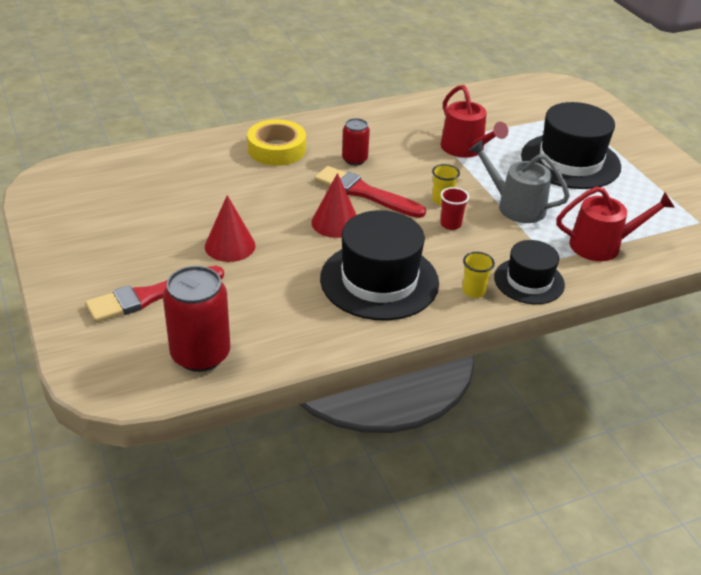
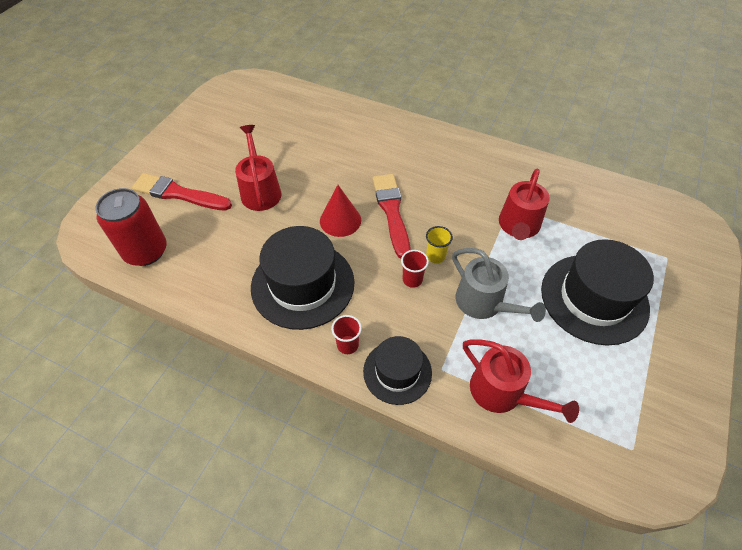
camera: 50 degrees right, 15 degrees up
(230, 246) = (260, 191): red cone -> red watering can
(276, 149) = (384, 140): yellow tape -> none
(354, 159) = (423, 181): red can -> none
(473, 291) = (347, 345): yellow cup -> red cup
(516, 206) = (483, 303): grey watering can -> grey watering can turned 150 degrees clockwise

